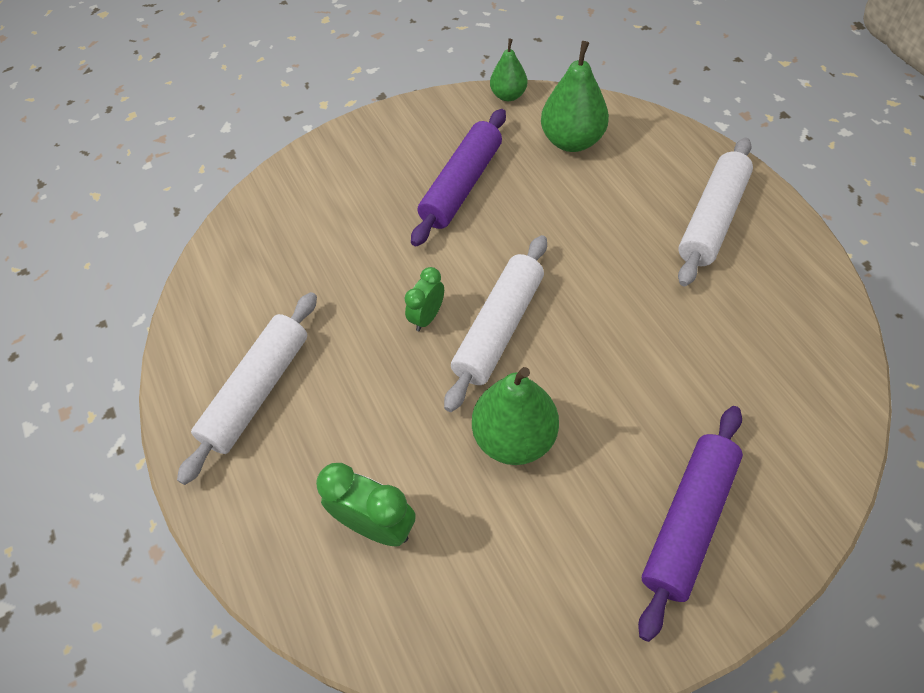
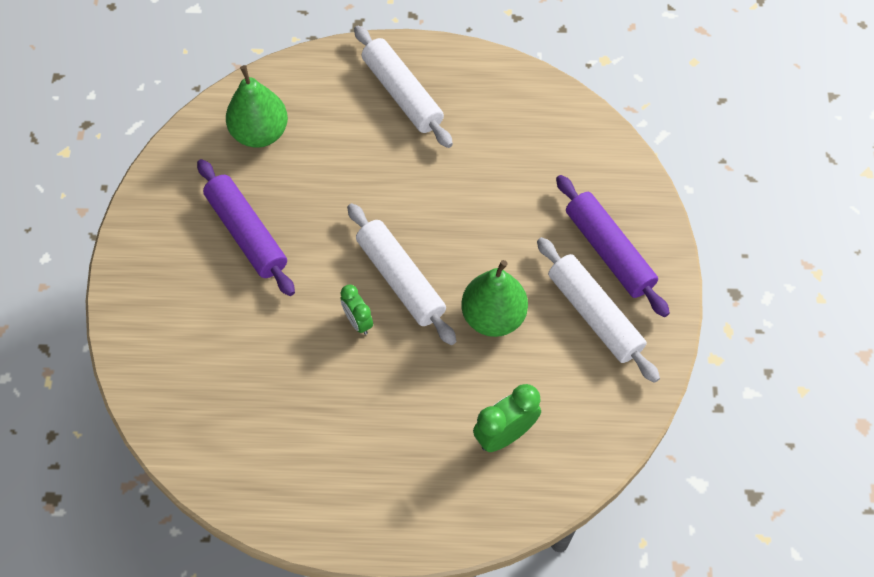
camera: 65 degrees left, 5 degrees up
(257, 391) = (345, 470): white rolling pin -> white rolling pin (594, 314)
(508, 95) = (173, 148): green pear -> none

